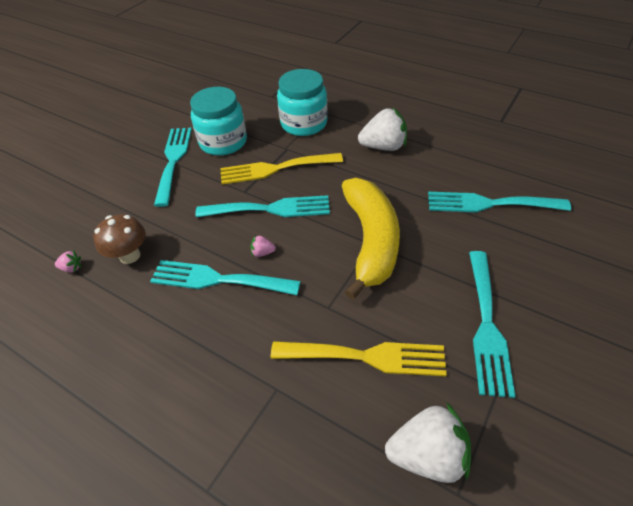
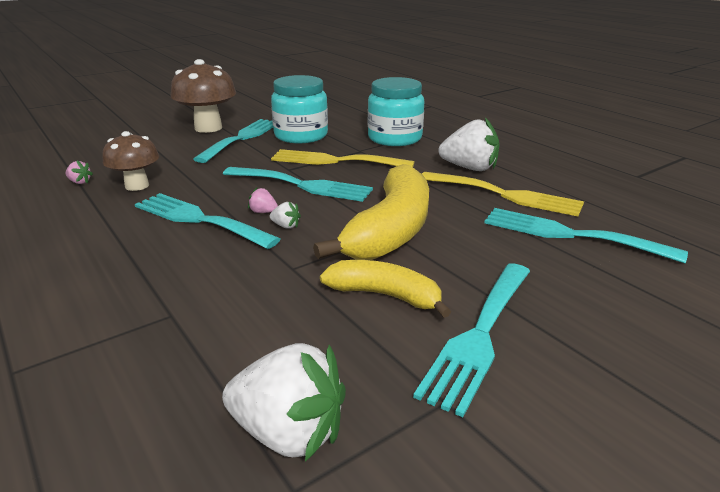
camera: 20 degrees right, 20 degrees down
(130, 154) = (208, 128): none -> brown mushroom
(291, 263) = (286, 226): none -> white strawberry
(366, 356) = (297, 318): yellow fork -> yellow fork (505, 195)
(409, 311) = (385, 295): none -> yellow banana

